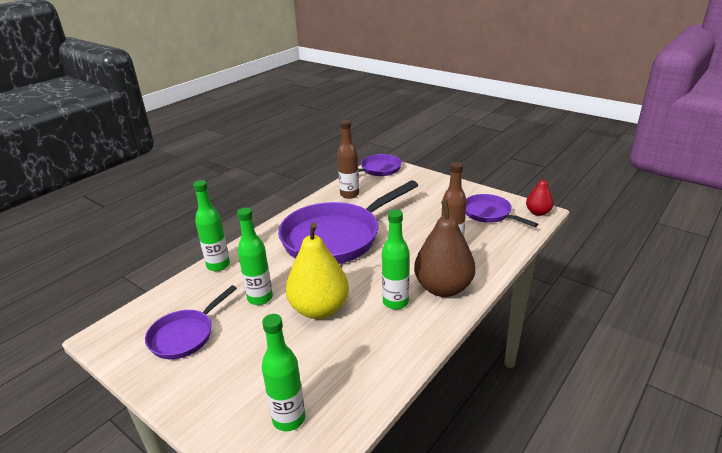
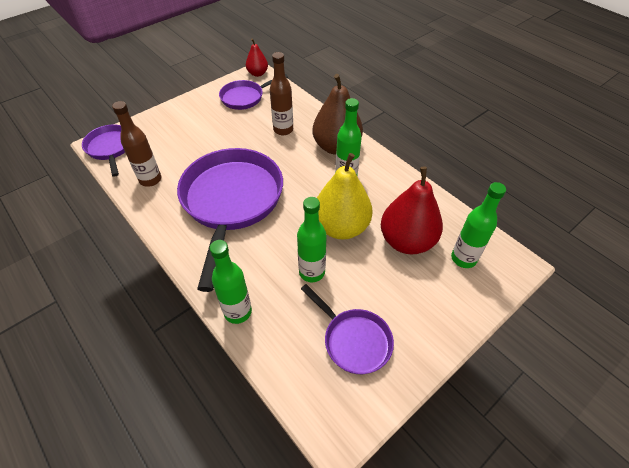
camera: 80 degrees left, 20 degrees up
(308, 363) = (406, 241): none -> red pear
(336, 237) = (231, 202): purple pan -> purple pan turned 150 degrees counterclockwise

